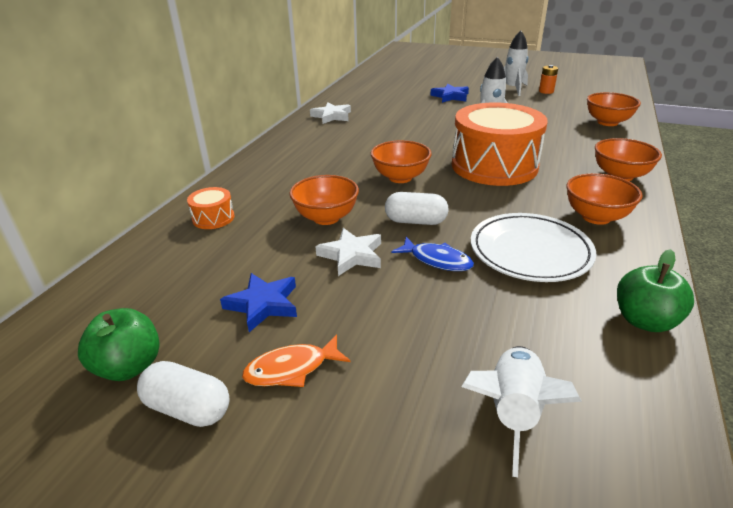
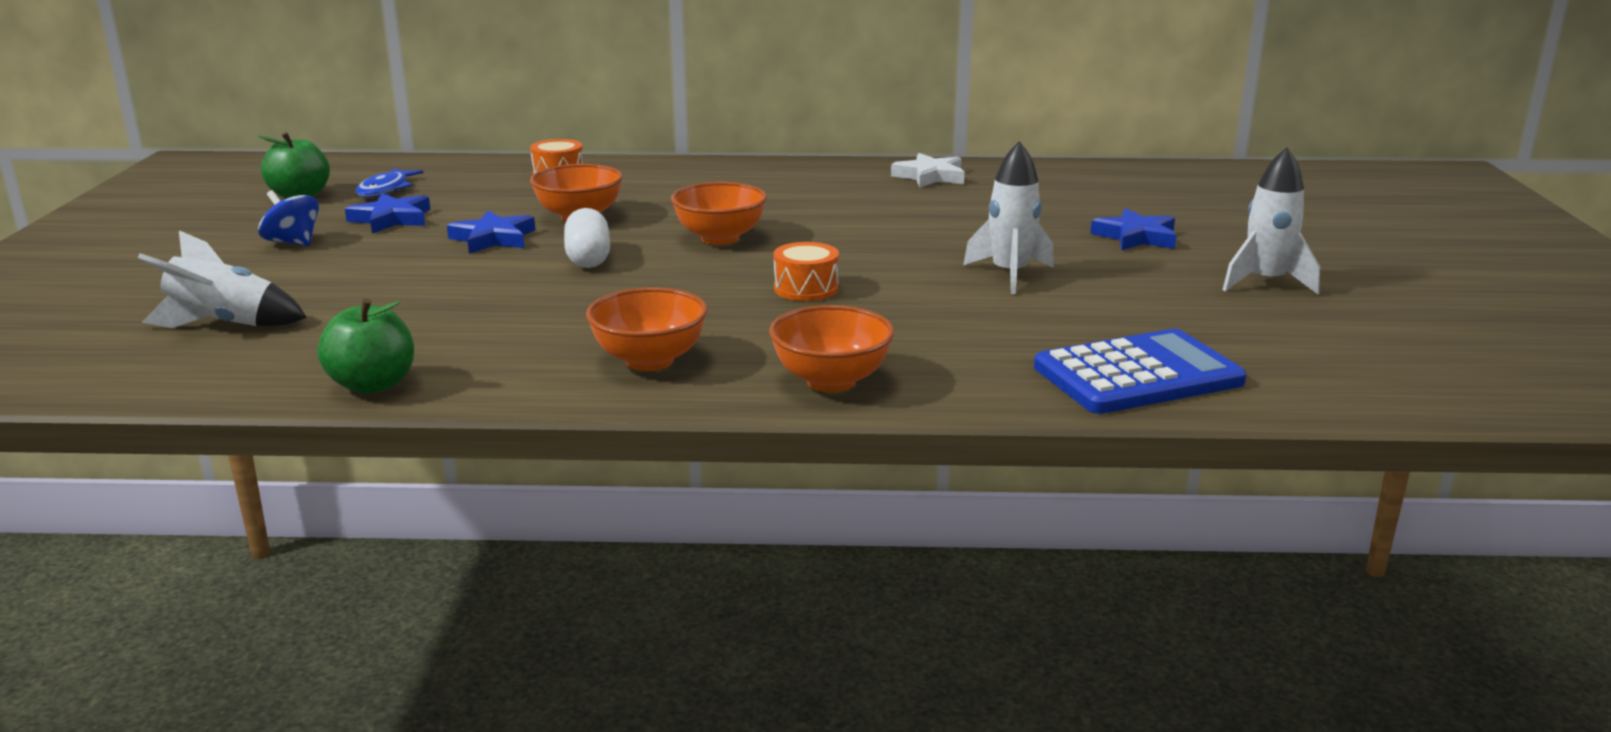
camera: 70 degrees right, 10 degrees down
(188, 408) = (248, 220): white capsule -> none
(291, 369) = (293, 242): orange fish -> blue spinning top
(351, 255) = (493, 238): white star -> blue star
(437, 260) = (492, 276): blue fish -> blue fish (386, 190)
(494, 166) = (806, 288): orange drum -> orange drum, size x0.42
(530, 251) = (527, 321): white plate -> none
(546, 91) = (1295, 314): orange battery -> none
(607, 122) = (1137, 375): orange bowl -> blue calculator

